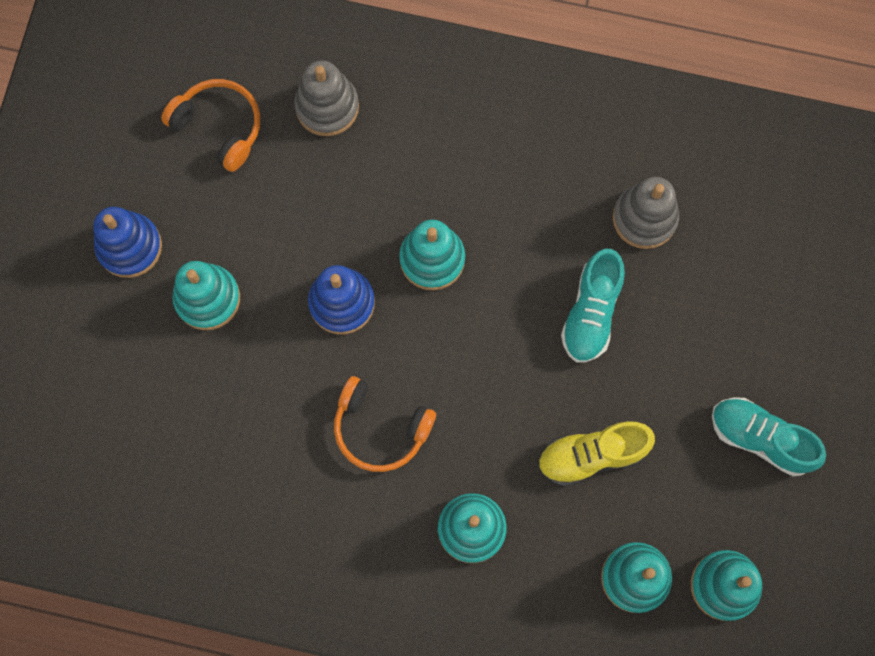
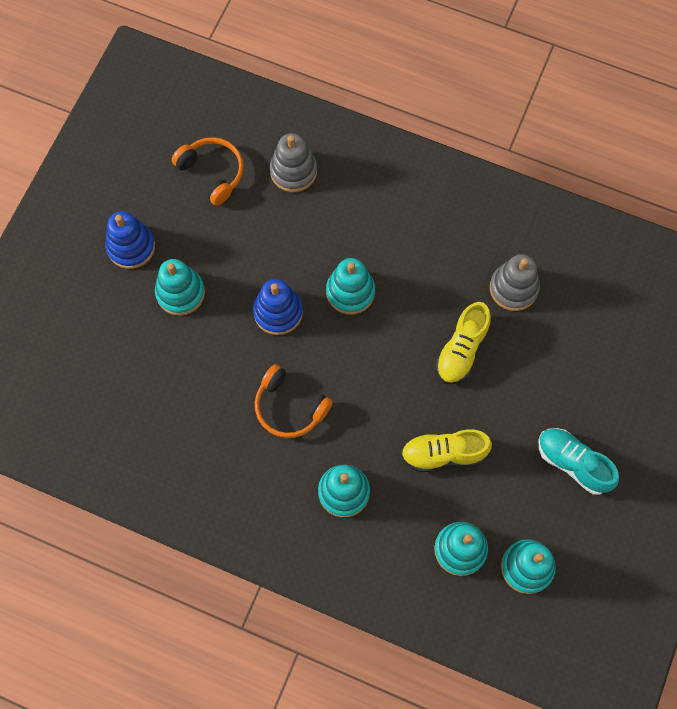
camera: 10 degrees right, 5 degrees down
(591, 313) = (461, 350): turquoise shoe -> yellow shoe

